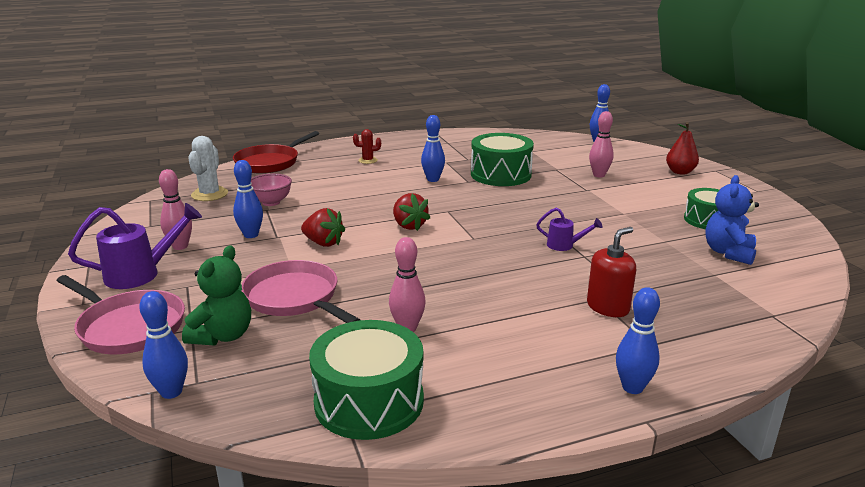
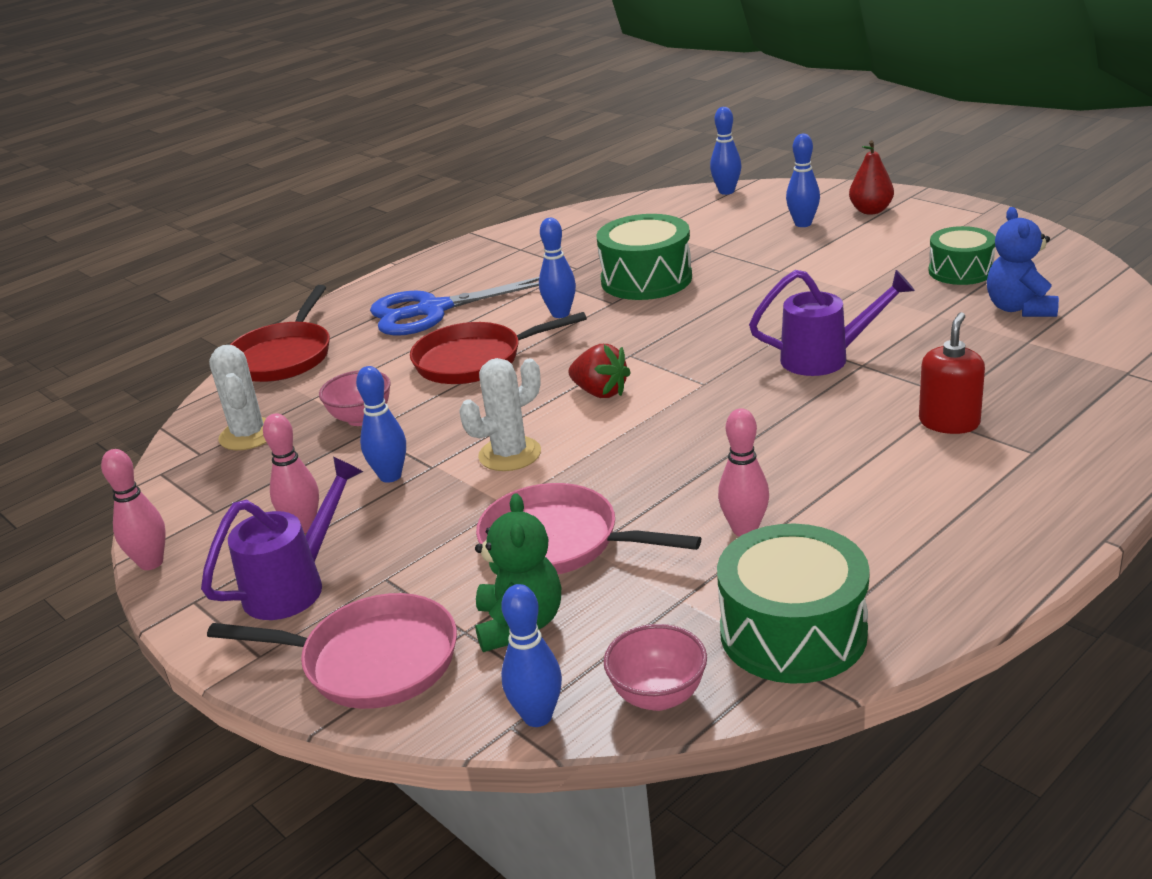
camera: 20 degrees left, 5 degrees up
(248, 408) = (658, 696): none -> pink bowl
(323, 243) = (510, 454): red strawberry -> white cactus
(361, 190) = (475, 360): none -> red pan
(368, 160) = (433, 310): red cactus -> blue scissors
(565, 245) = (826, 358): purple watering can -> purple watering can, size x1.79
(599, 175) = (775, 244): pink bowling pin -> pink bowling pin (151, 563)
(632, 387) = (1059, 508): blue bowling pin -> blue bowling pin (803, 224)

